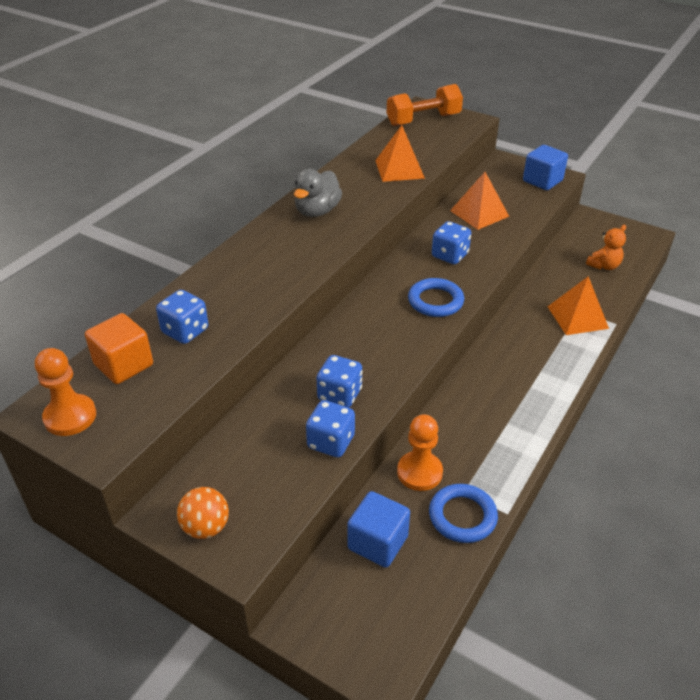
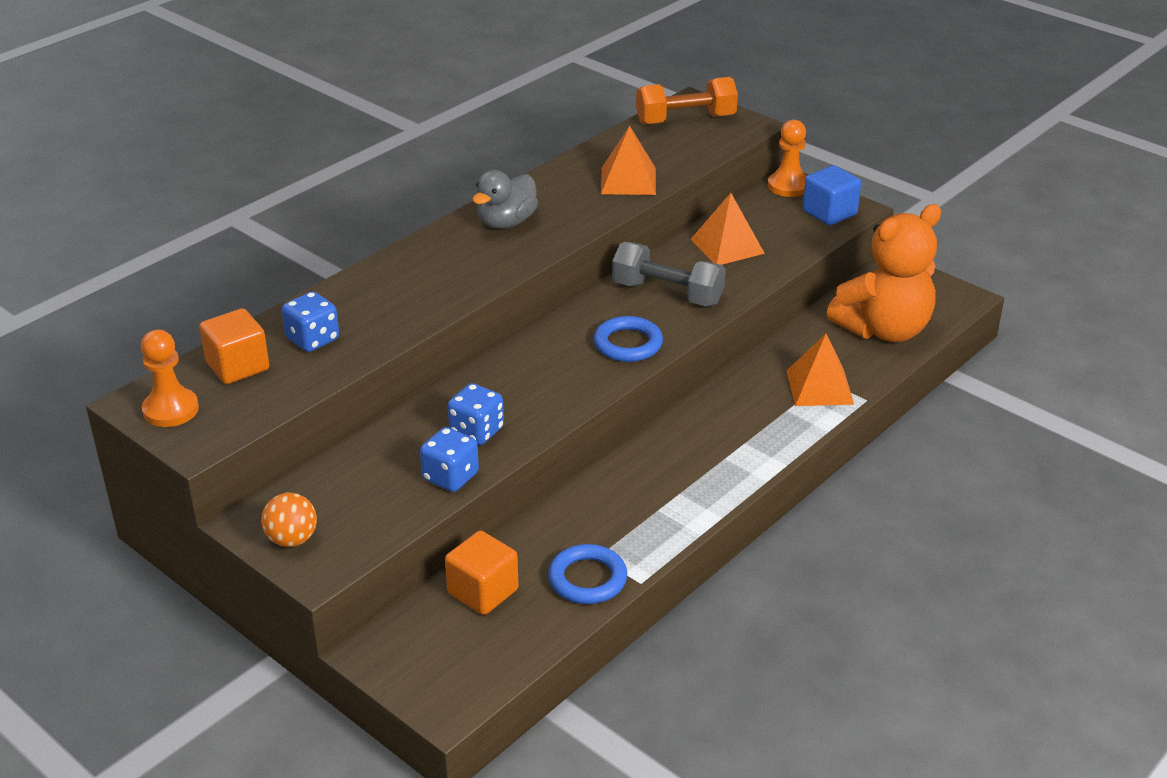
camera: 10 degrees right, 5 degrees down
(378, 542) = (483, 592): blue cube -> orange cube
(419, 472) = (555, 530): orange pawn -> orange pawn (788, 186)
(450, 255) = (667, 293): blue dice -> grey dumbbell
(604, 266) = (884, 330): orange teddy bear -> orange teddy bear, size x2.29

